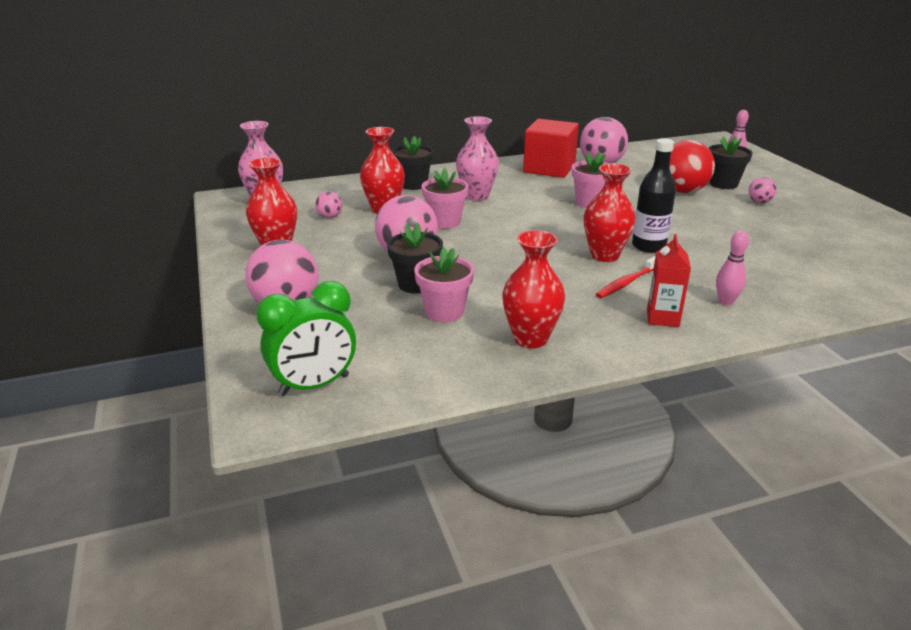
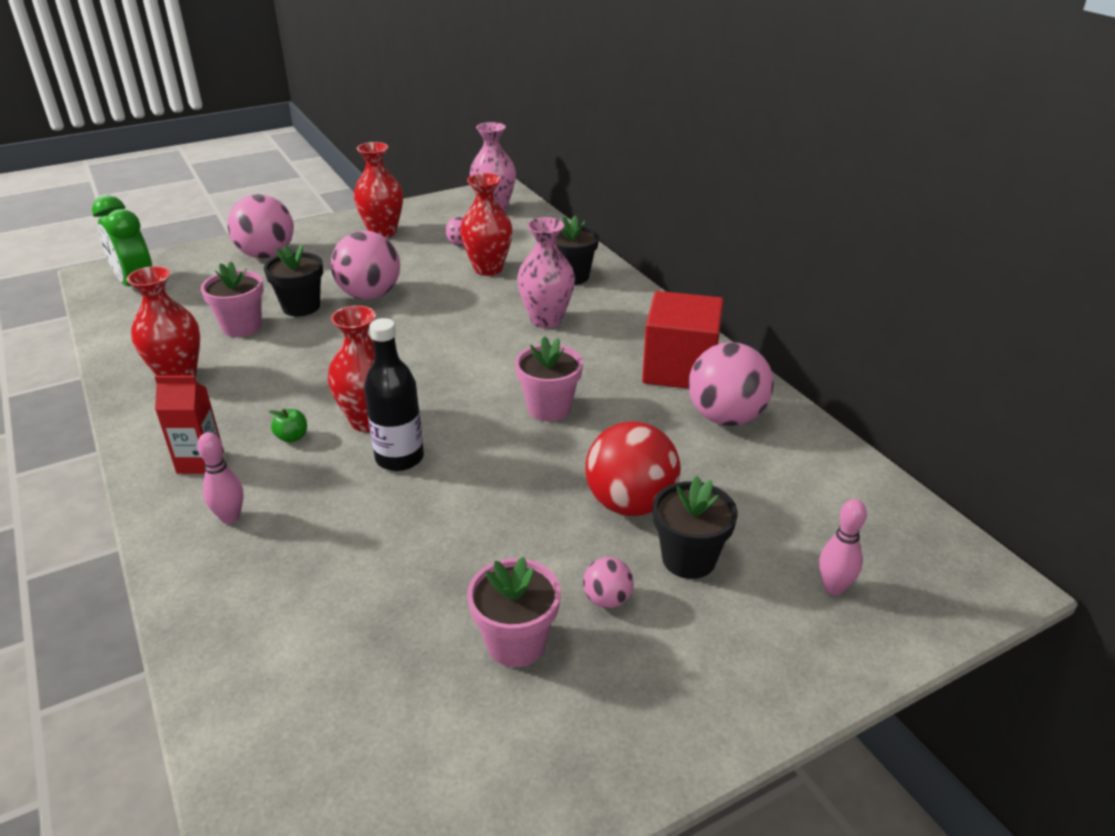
camera: 80 degrees right, 5 degrees up
(445, 222) = (458, 307): pink flower pot -> pink flower pot (516, 643)
(626, 283) = (292, 437): red toothbrush -> green apple

